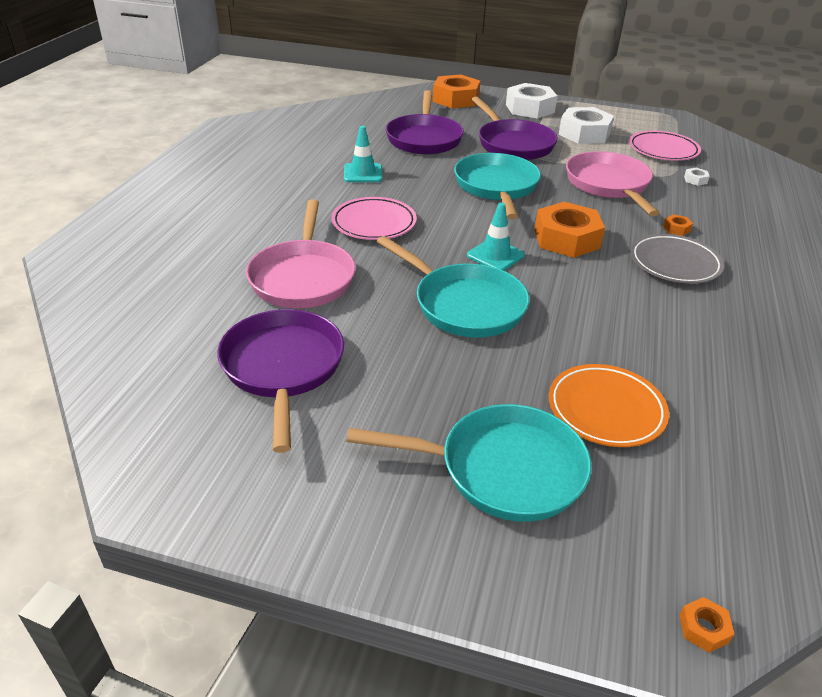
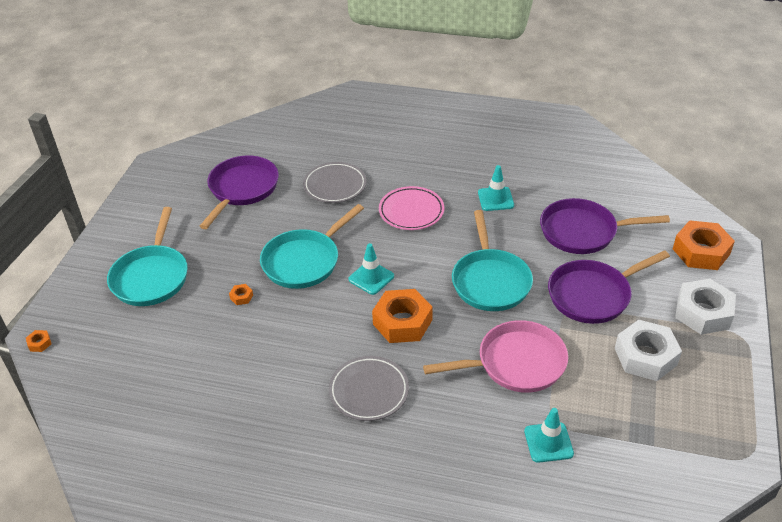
camera: 90 degrees right, 5 degrees up
(283, 368) = (242, 189): purple pan -> purple pan turned 60 degrees counterclockwise
(303, 277) = (335, 186): pink pan -> grey plate
(497, 187) = (490, 281): turquoise pan -> turquoise pan turned 90 degrees clockwise
(606, 410) = (192, 324): orange plate -> none
(663, 150) = (624, 426): pink plate -> none
(676, 229) = (432, 404): orange nut -> orange nut (241, 297)
(695, 180) = (548, 442): white nut -> turquoise traffic cone

